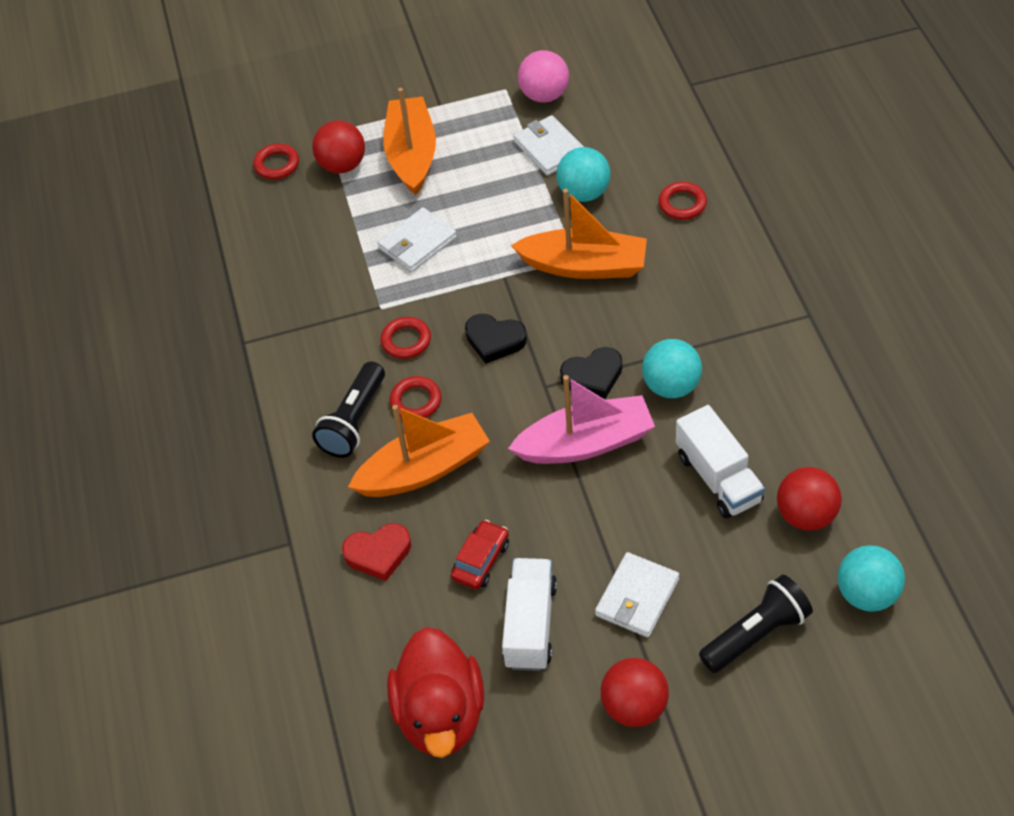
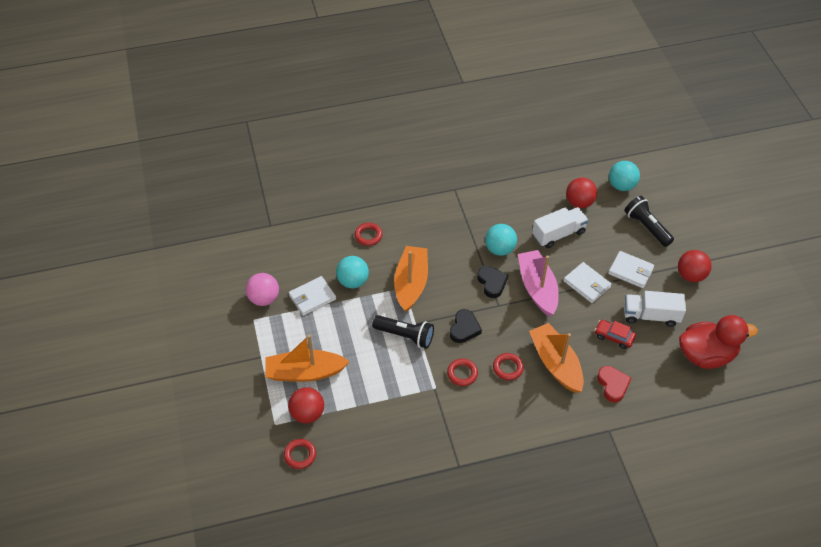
camera: 95 degrees left, 0 degrees up
(354, 421) = (522, 400): black flashlight -> black flashlight (405, 336)
(417, 243) = (383, 368): white wallet -> white wallet (587, 284)

